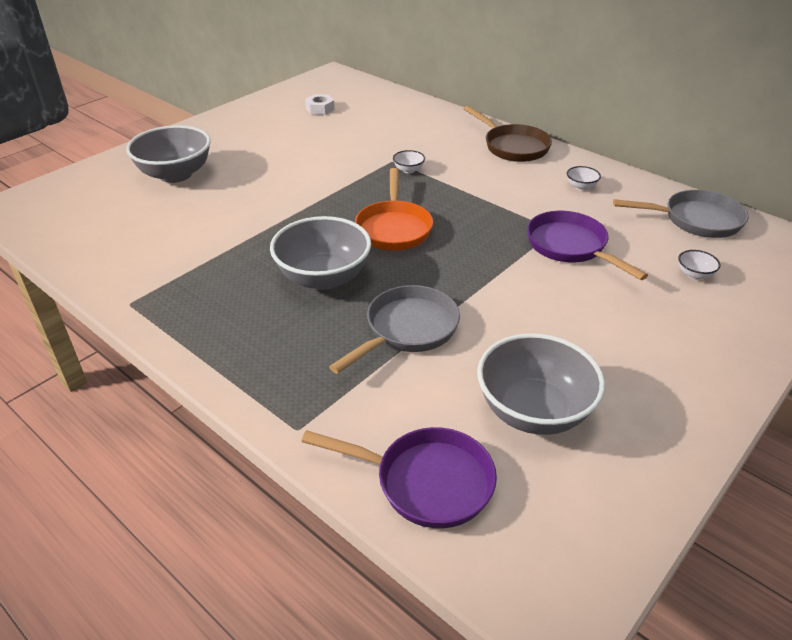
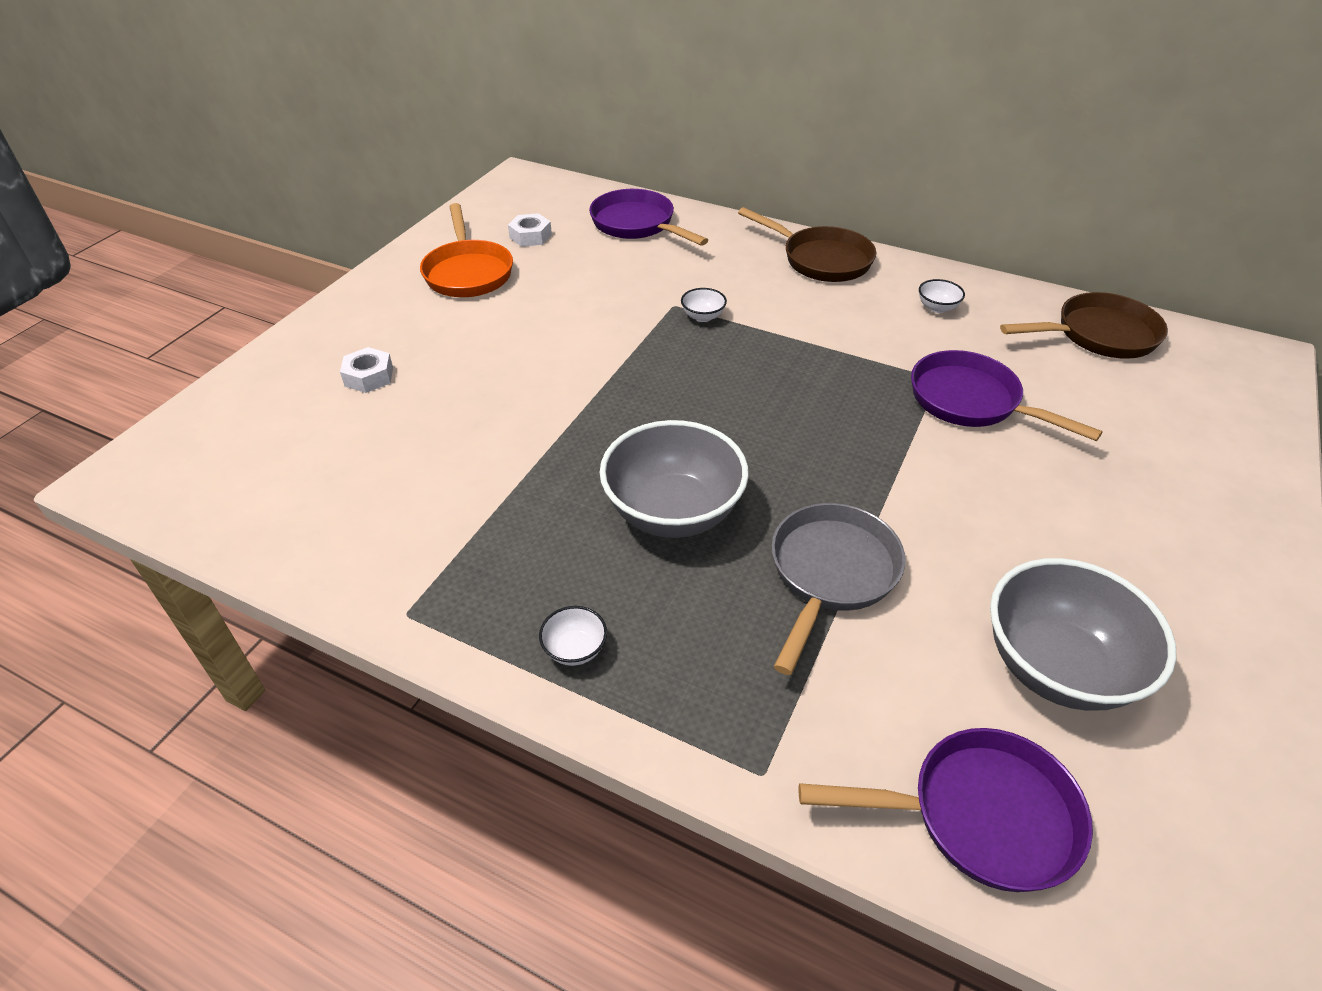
camera: 15 degrees left, 5 degrees up
(175, 174) = (369, 376): grey bowl -> white nut
(394, 228) = (729, 413): orange pan -> orange pan (468, 272)
(395, 110) = (637, 224): none -> purple pan
(694, 274) = (1138, 416): white bowl -> white bowl (575, 649)
(696, 220) = (1098, 335): grey pan -> brown pan

